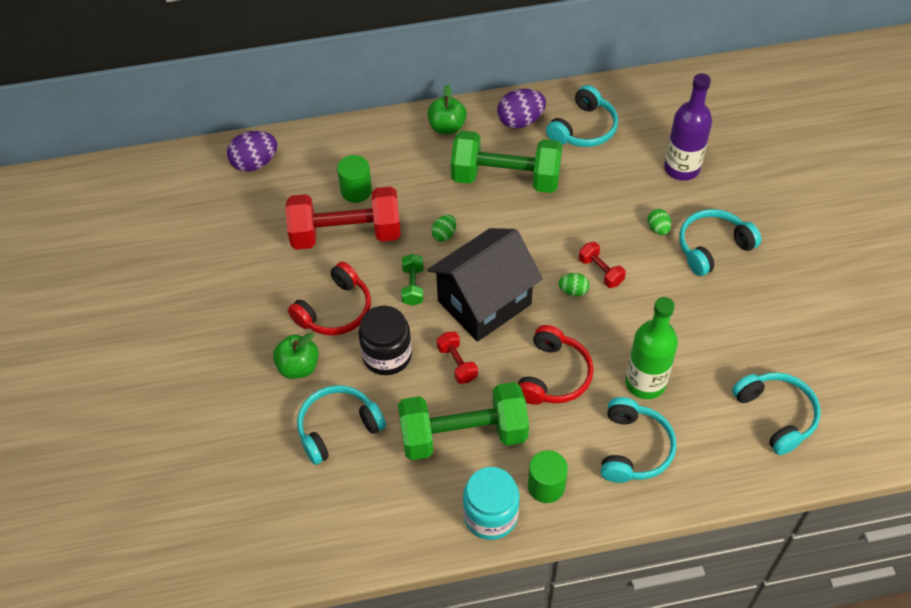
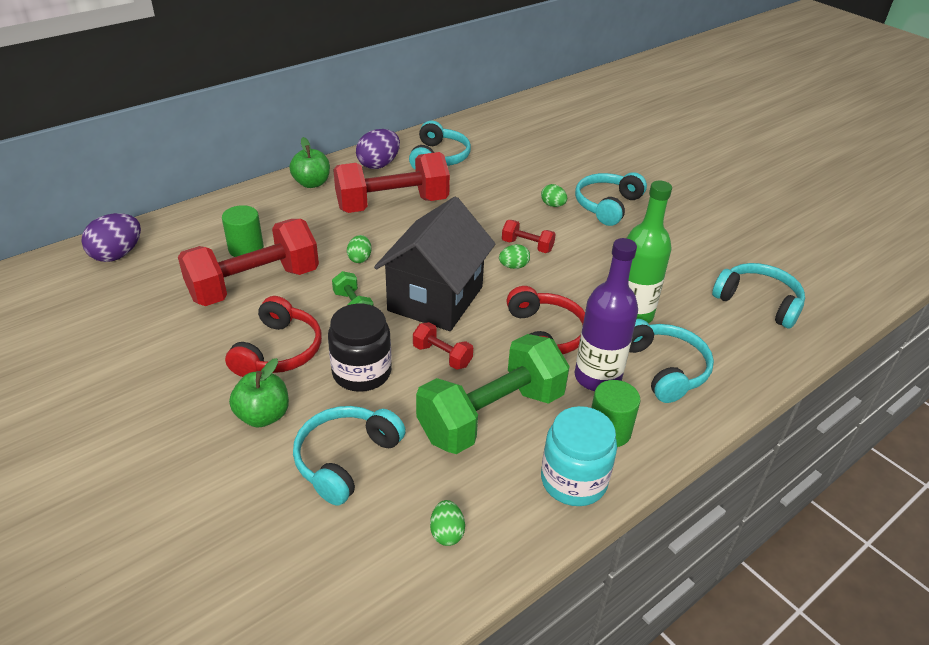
camera: 30 degrees left, 15 degrees down
(376, 516) = (447, 533): none -> green egg
(505, 178) = (392, 204): green dumbbell -> red dumbbell
(681, 168) = (540, 163): purple bottle -> purple bottle (597, 377)

